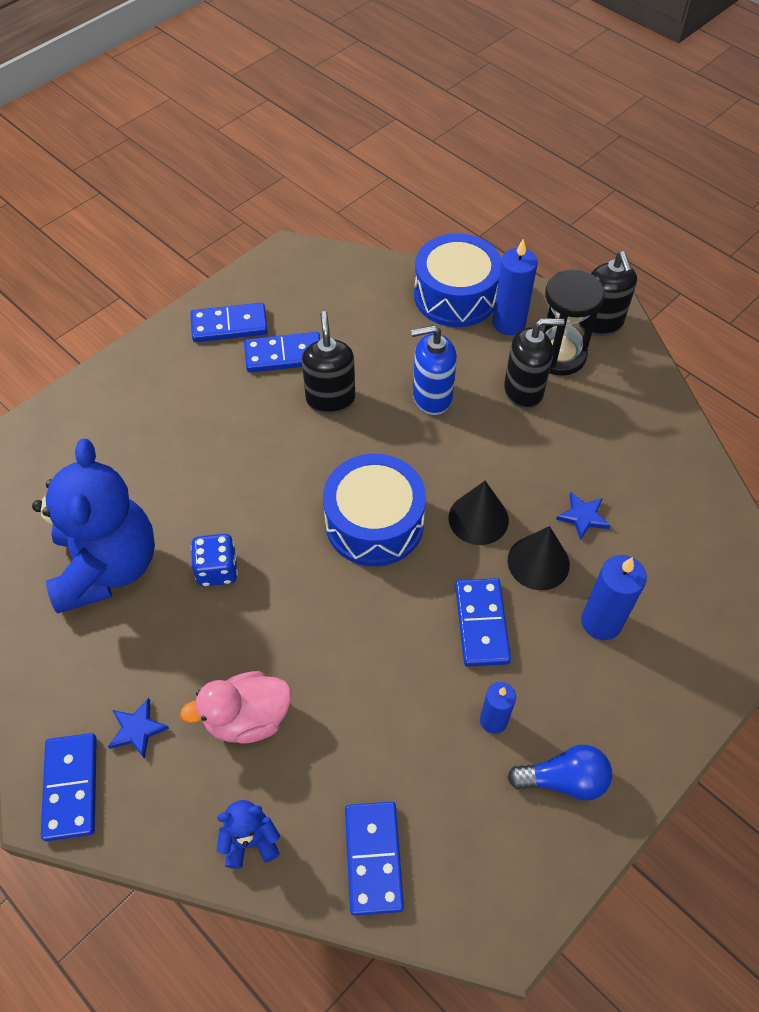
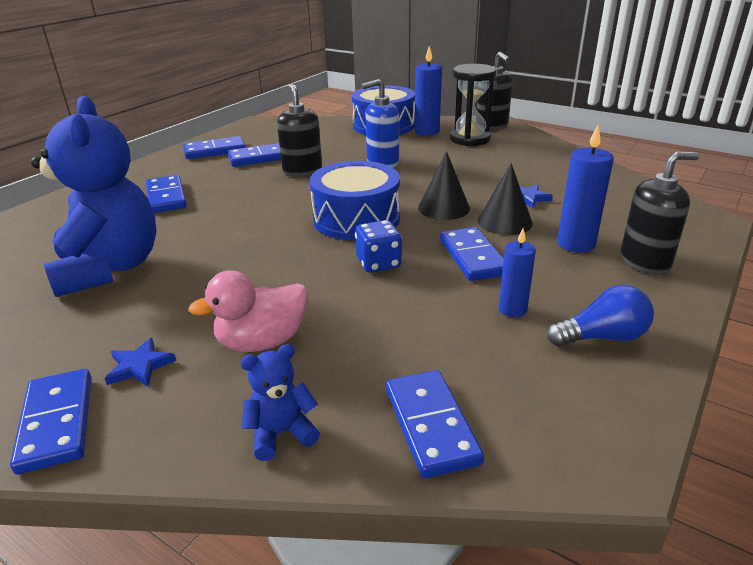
camera: 10 degrees left, 25 degrees down
(167, 431) = (166, 197): none -> blue domino
(217, 570) = (218, 258): blue dice -> blue dice (378, 263)
(523, 391) = (451, 154): black soap dispenser -> black soap dispenser (645, 262)

